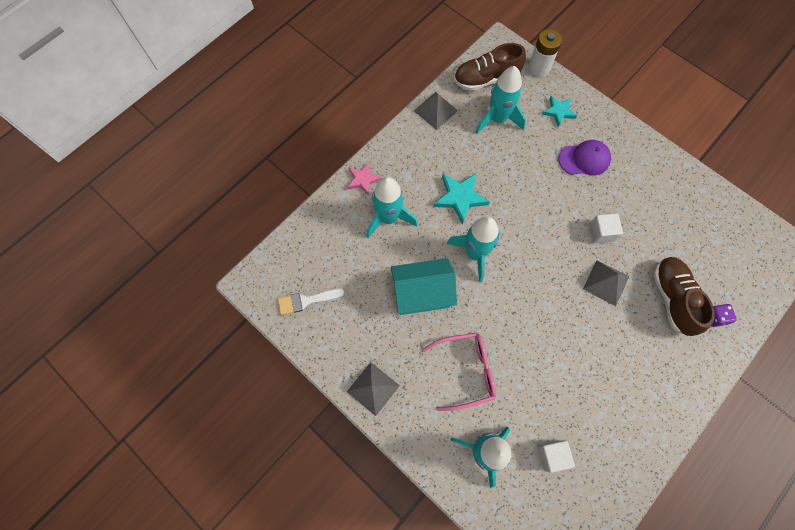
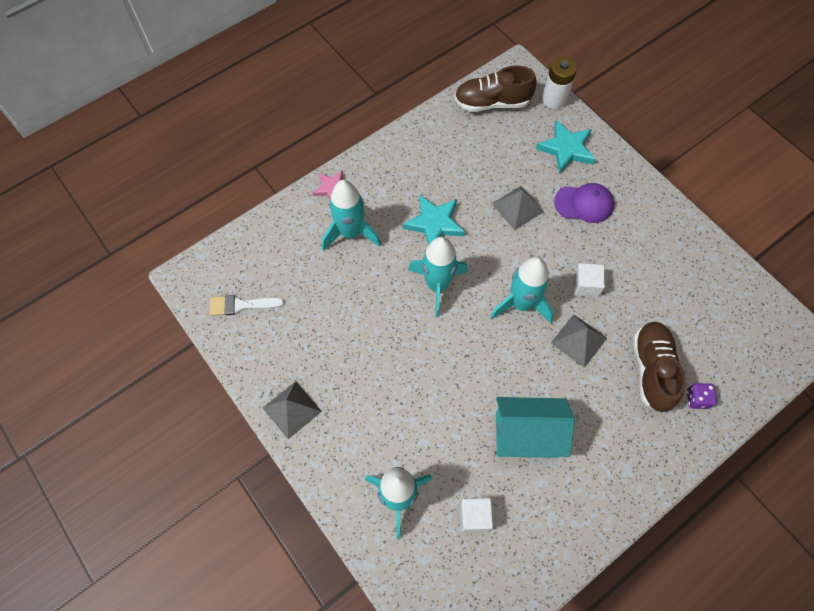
camera: 10 degrees right, 5 degrees down
(422, 293) = (368, 318): turquoise house -> turquoise house (526, 435)
(436, 110) = (428, 128): grey pyramid -> grey pyramid (517, 207)
(466, 371) = (399, 408): pink glasses -> none
(497, 119) = (495, 146): turquoise rocket -> turquoise rocket (521, 304)
(558, 112) = (566, 149): turquoise star -> turquoise star, size x1.54

